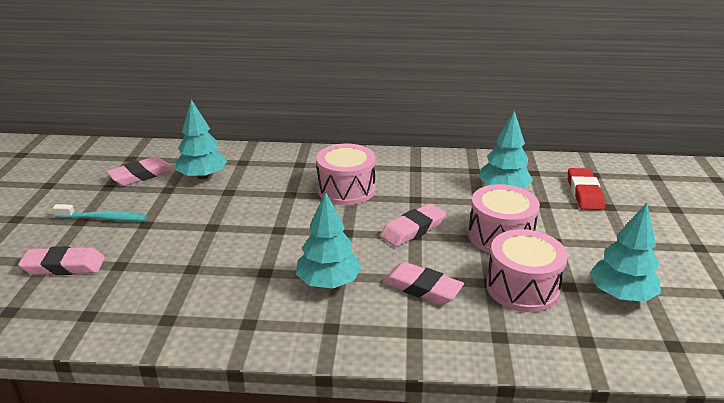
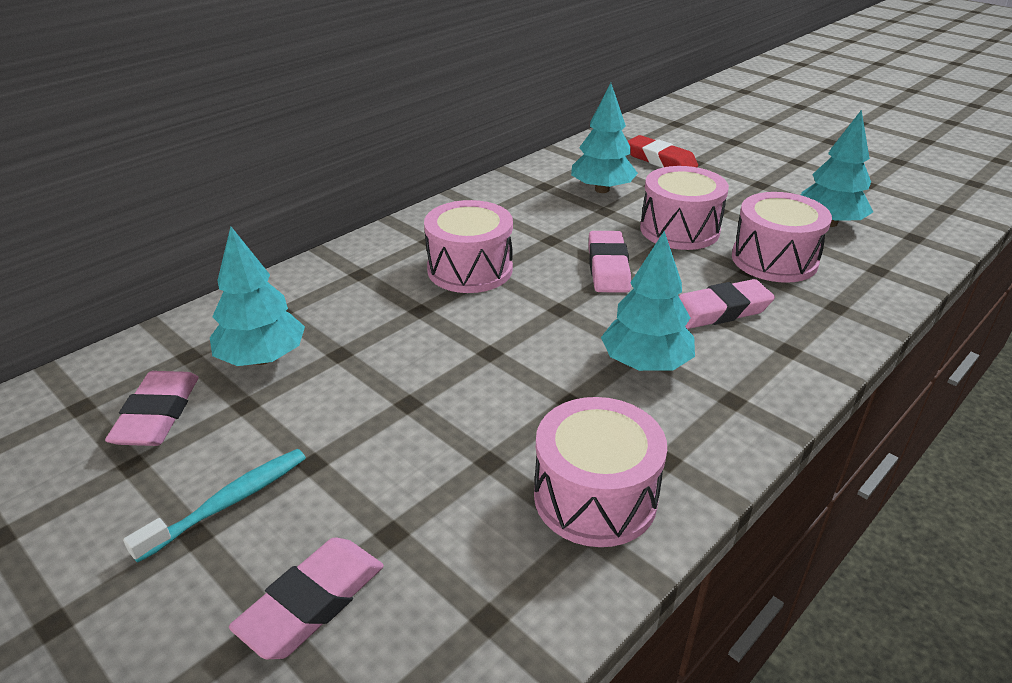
camera: 50 degrees left, 5 degrees up
(194, 312) = (595, 497): none -> pink drum

